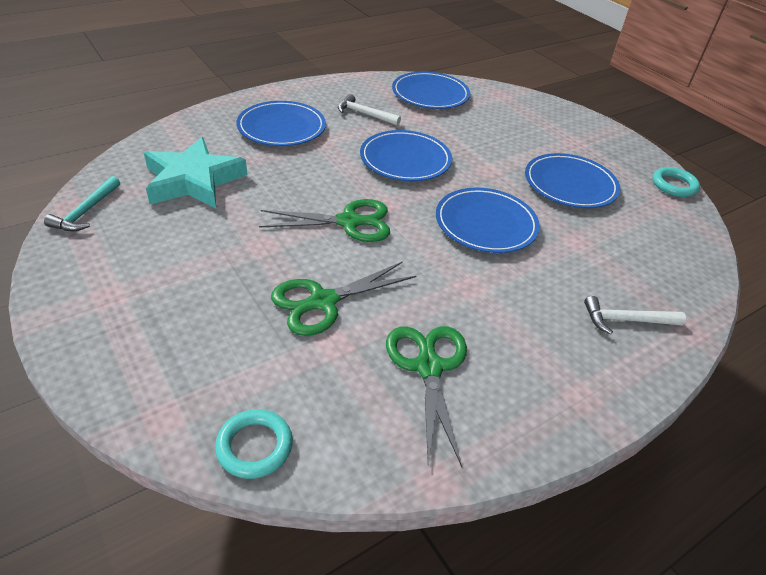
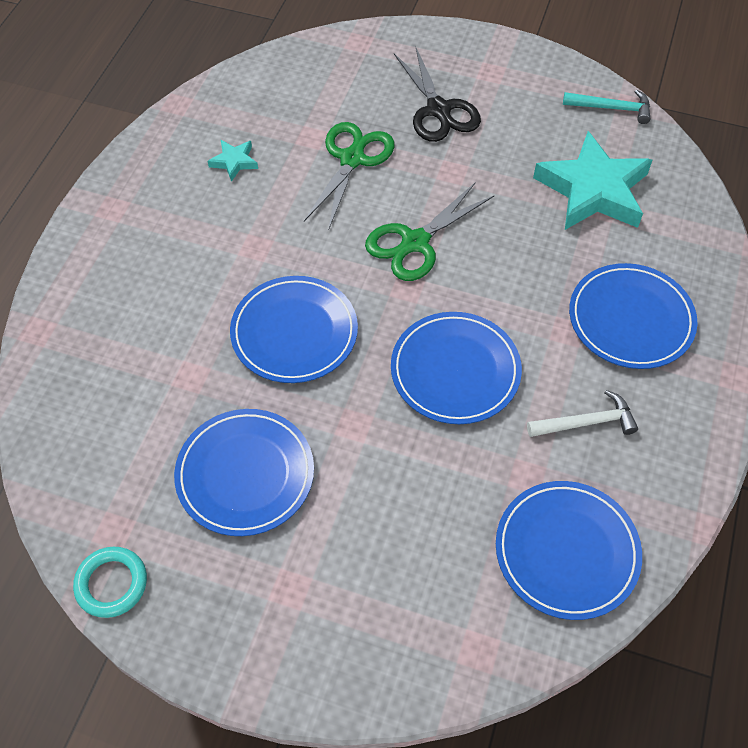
camera: 145 degrees right, 15 degrees up
(86, 212) = (612, 108): turquoise hammer -> turquoise hammer turned 120 degrees clockwise
(200, 294) = (438, 110): none -> black scissors
(254, 446) = (293, 60): turquoise ring -> none
(428, 367) = (234, 162): green scissors -> turquoise star
(626, 320) = (102, 302): white hammer -> none

